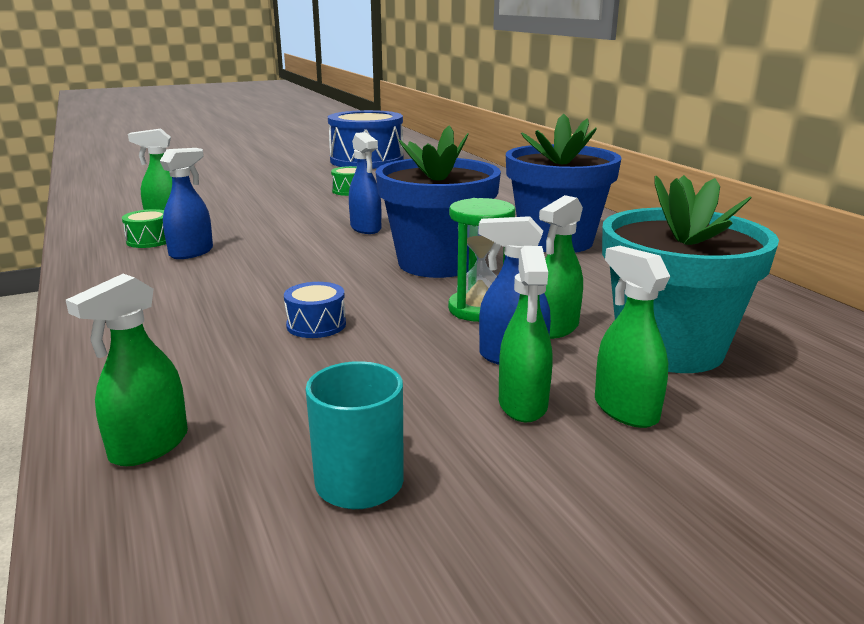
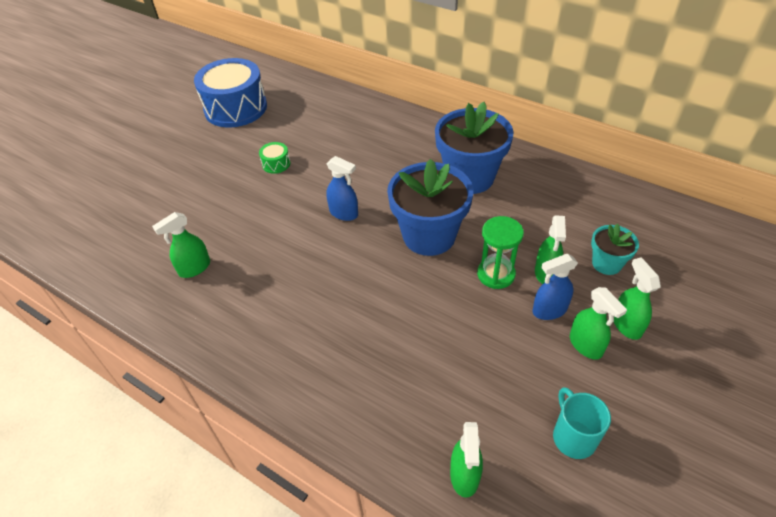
camera: 30 degrees left, 25 degrees up
(149, 240) = (214, 299): green drum -> none
(191, 252) = (264, 299): blue spray bottle -> none
(316, 325) = (430, 335): blue drum -> none
(625, 410) = (626, 325): green spray bottle -> green spray bottle turned 45 degrees clockwise
(669, 348) = (606, 263): turquoise flower pot -> turquoise flower pot, size x0.52

